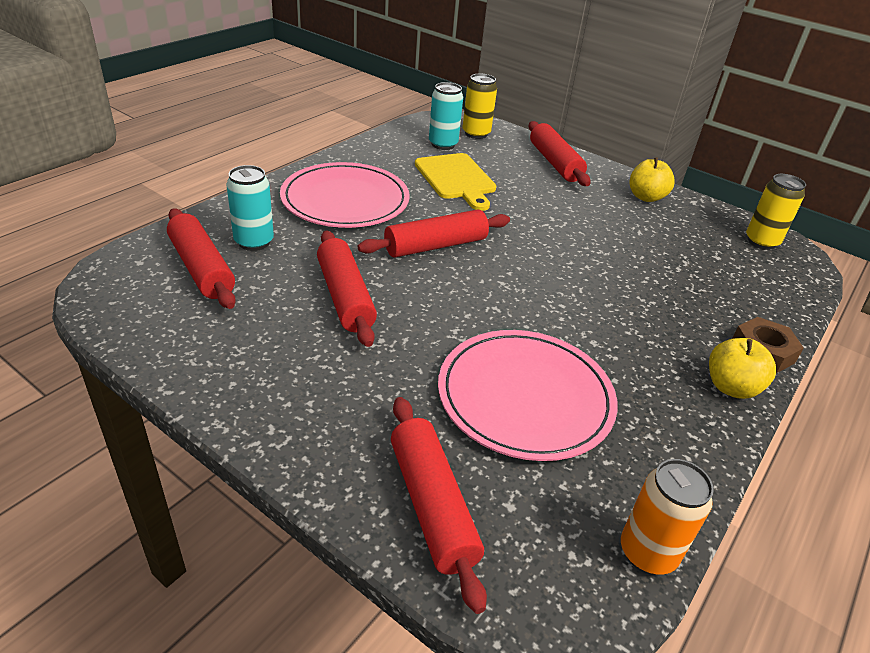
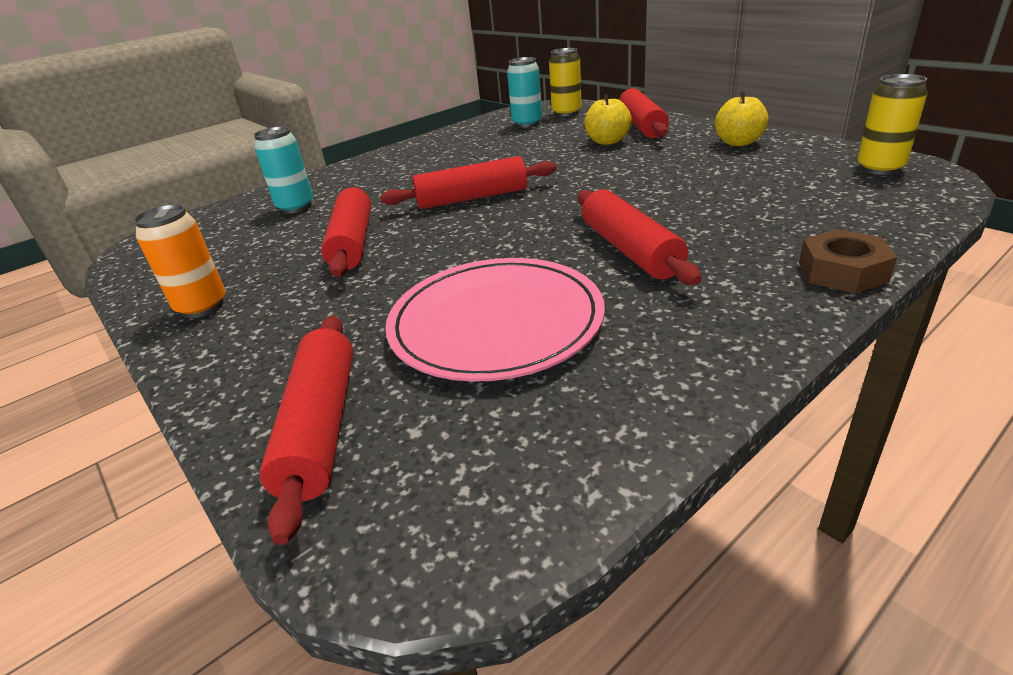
camera: 20 degrees right, 5 degrees down
(201, 268) = (235, 228): red rolling pin -> red rolling pin (630, 250)
(345, 200) = (403, 171): pink plate -> none
(456, 179) = (526, 147): yellow cutting board -> none
(647, 553) = (571, 494): orange can -> orange can (202, 307)
(731, 387) = (780, 309): yellow apple -> yellow apple (607, 141)

